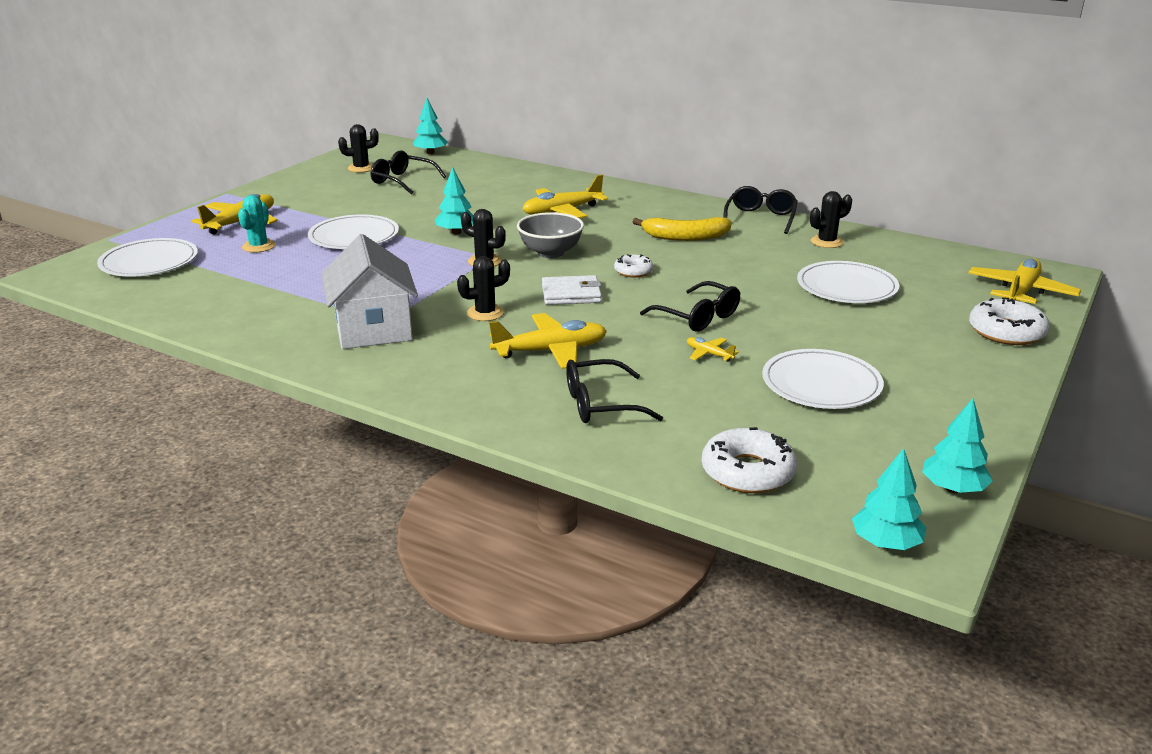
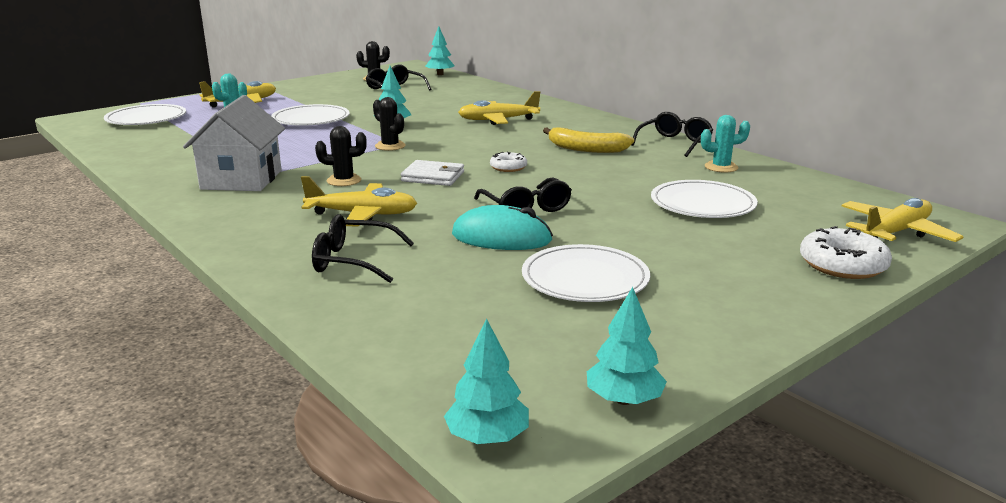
camera: 20 degrees right, 5 degrees down
(550, 253) = (452, 146): grey bowl -> none
(709, 354) = (501, 237): yellow plane -> turquoise mouse
(747, 472) = (421, 340): white donut -> none
(826, 242) = (721, 167): black cactus -> turquoise cactus

